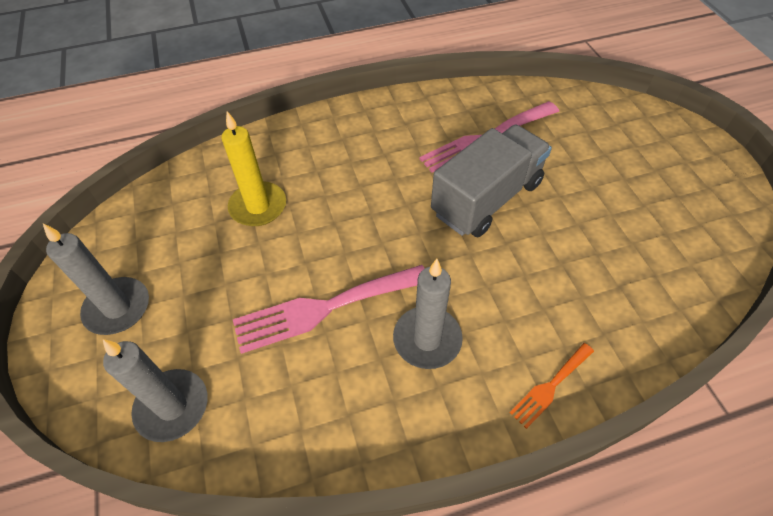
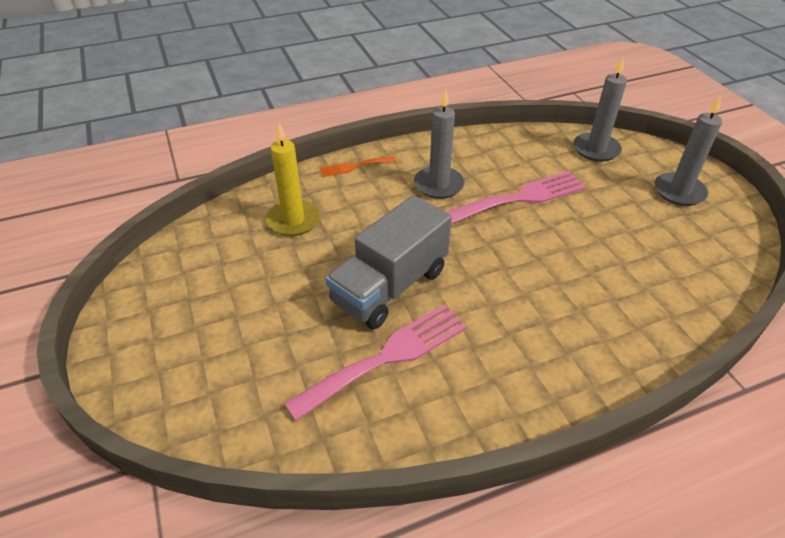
camera: 175 degrees right, 10 degrees down
(258, 206) = (619, 268): yellow candle -> yellow candle (293, 220)
(550, 387) = (354, 167): orange fork -> orange fork turned 150 degrees counterclockwise

